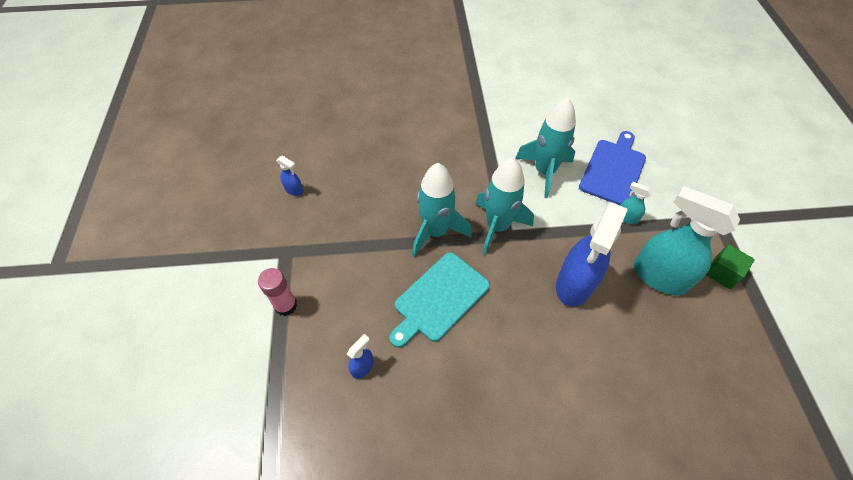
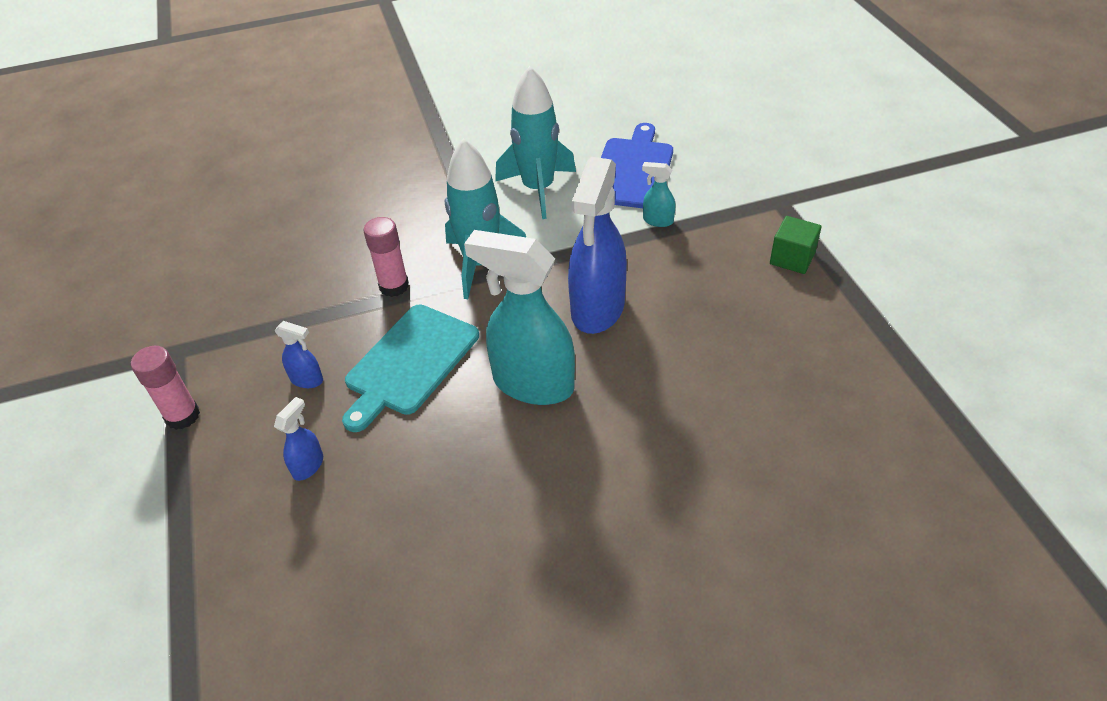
camera: 10 degrees left, 10 degrees down
(294, 190) = (177, 276): blue spray bottle -> blue spray bottle (307, 380)
(435, 232) = (394, 286): turquoise rocket -> pink glue stick
(658, 276) = (709, 278): turquoise spray bottle -> turquoise spray bottle (532, 384)

